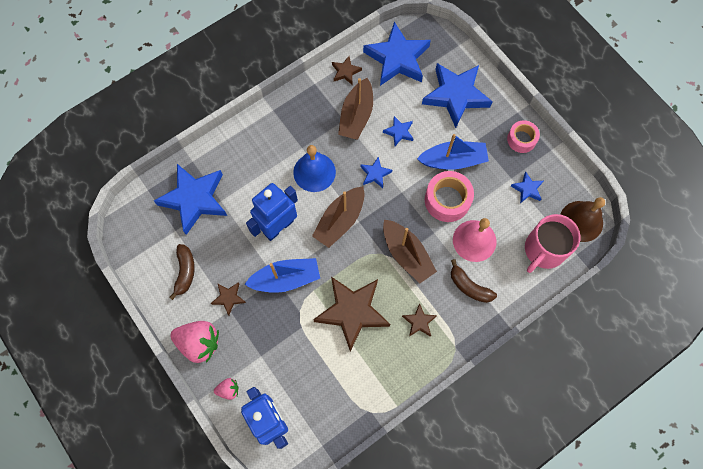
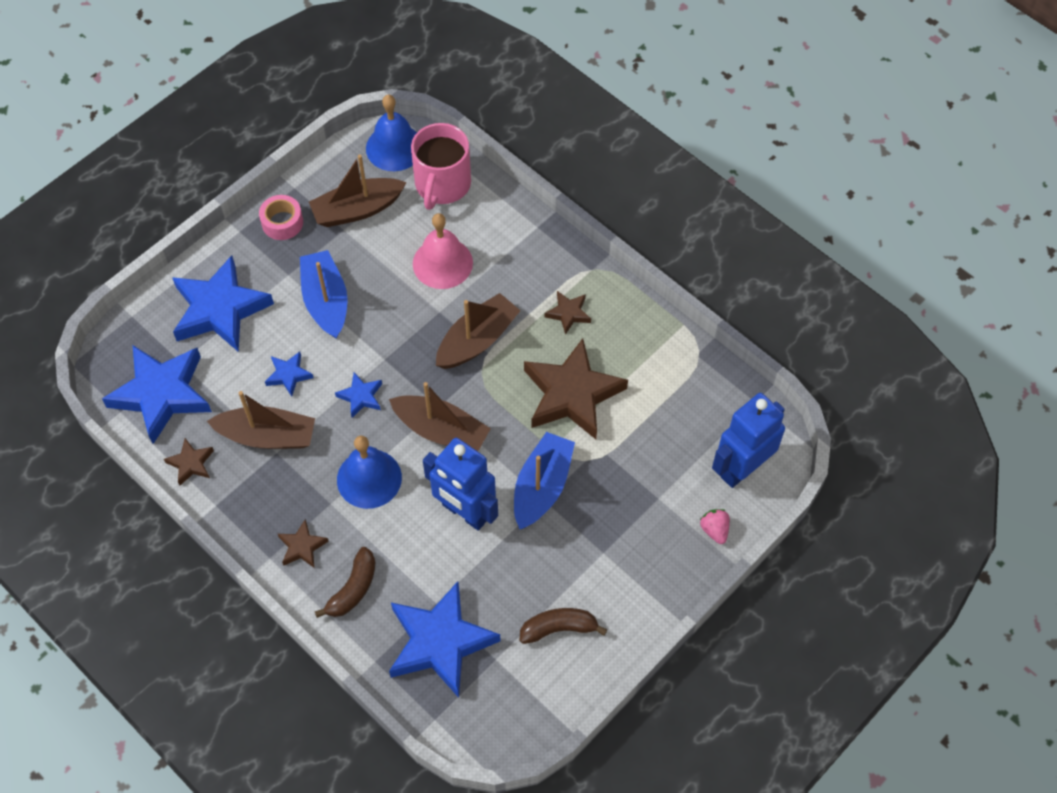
camera: 100 degrees left, 10 degrees down
(199, 343) = (659, 583): pink strawberry -> none
(229, 298) = (585, 558): brown star -> brown star (302, 547)
(286, 279) = (542, 487): blue boat -> blue boat turned 45 degrees clockwise
(447, 200) = (388, 301): pink tape -> none
(469, 286) = (508, 262): brown banana -> brown banana (353, 589)
(527, 189) = (357, 210): blue star -> brown boat
(544, 250) = (442, 184): pink mug -> pink mug turned 75 degrees clockwise
(581, 221) = (394, 147): brown bell -> blue bell

